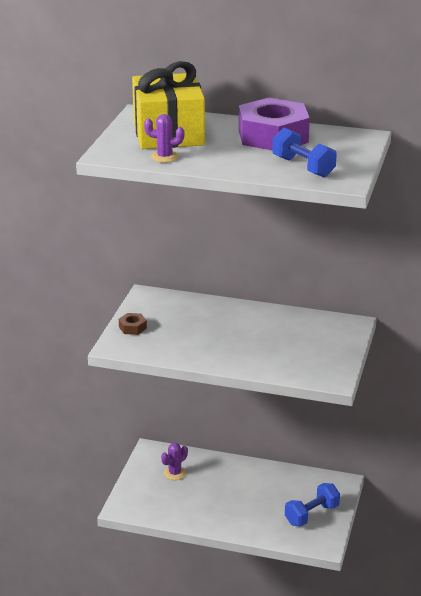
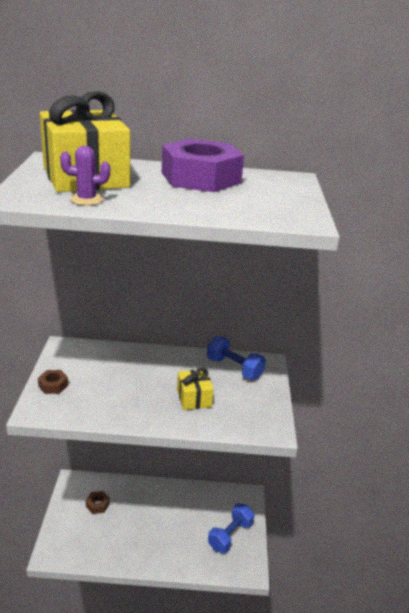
camera: 15 degrees left, 0 degrees up
(175, 473) = (97, 505): purple cactus -> brown nut
(265, 348) = (194, 398): none -> yellow gift
(303, 167) = (250, 207): blue dumbbell -> blue dumbbell (234, 368)

